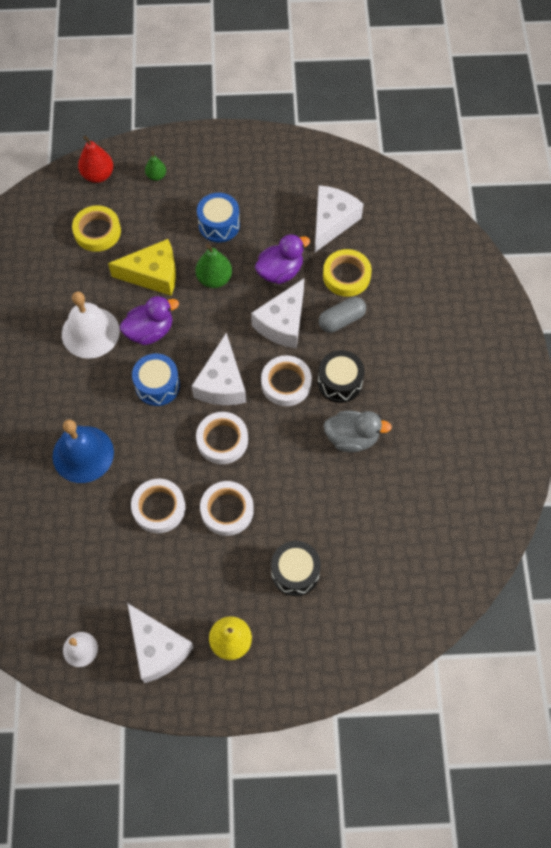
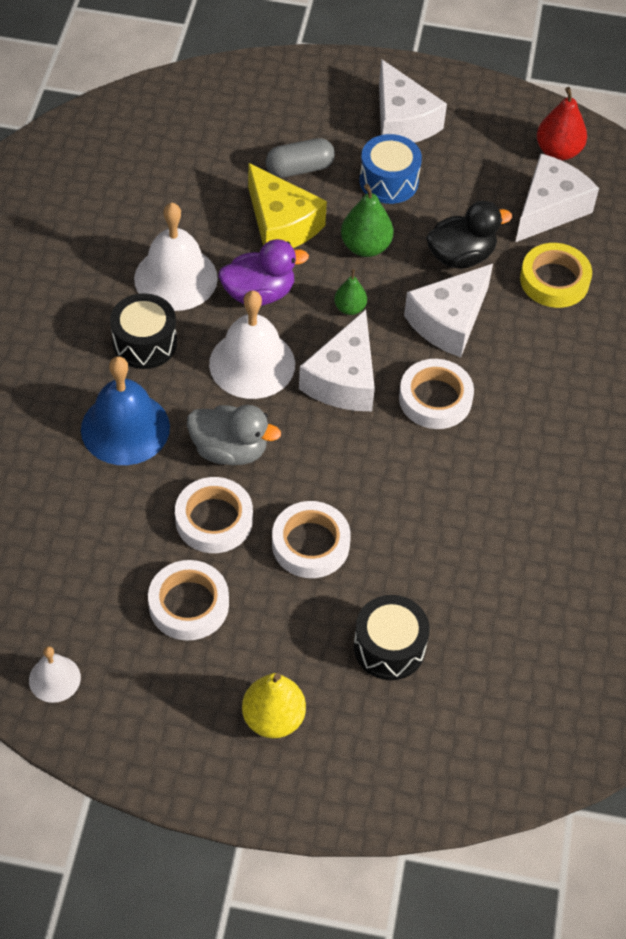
camera: 10 degrees right, 10 degrees down
(97, 231) = (217, 156): yellow tape -> none
(98, 175) = (236, 88): red pear -> red pear (558, 151)
(153, 274) = (281, 224): yellow cheese -> yellow cheese turned 45 degrees clockwise
(156, 176) = (316, 105): green pear -> green pear (350, 308)
(157, 385) = (252, 363): blue drum -> white bell
(158, 648) = (165, 703): white cheese -> white cheese (402, 121)
(222, 440) = (326, 452): white tape -> white tape (189, 604)
(280, 271) = (461, 256): purple duck -> black duck
(340, 382) = (513, 414): black drum -> black drum (145, 343)
(341, 320) = (534, 335): grey capsule -> grey capsule (299, 168)
(352, 438) = (513, 489): grey duck -> grey duck (230, 450)

